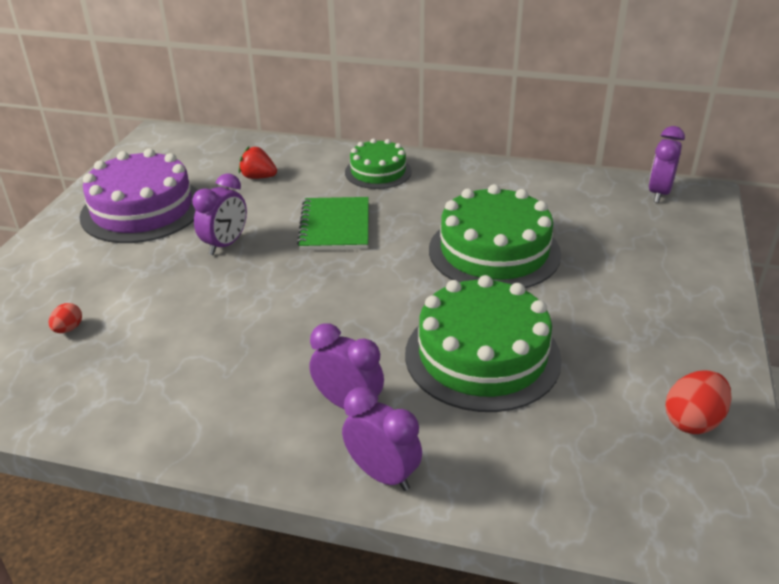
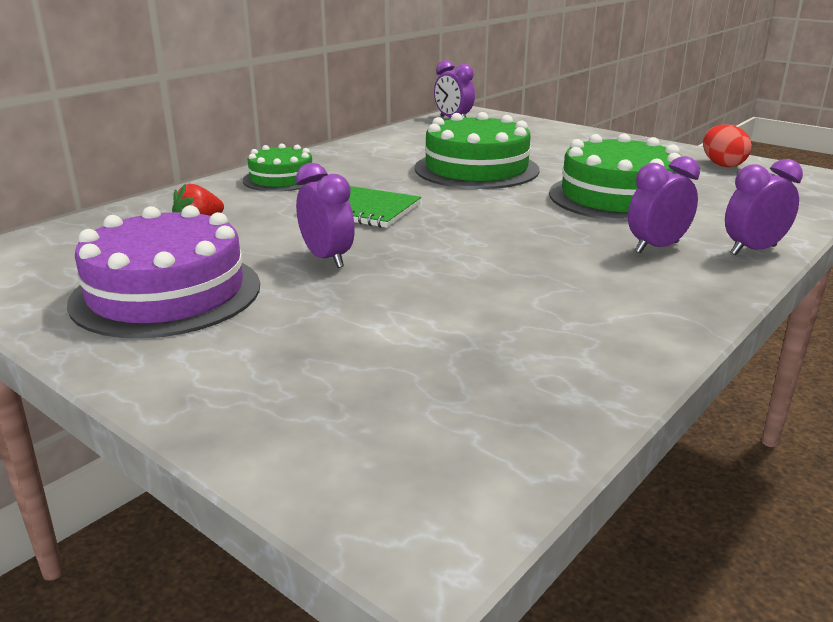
camera: 65 degrees left, 10 degrees down
(68, 329) = (412, 368): red egg -> none

